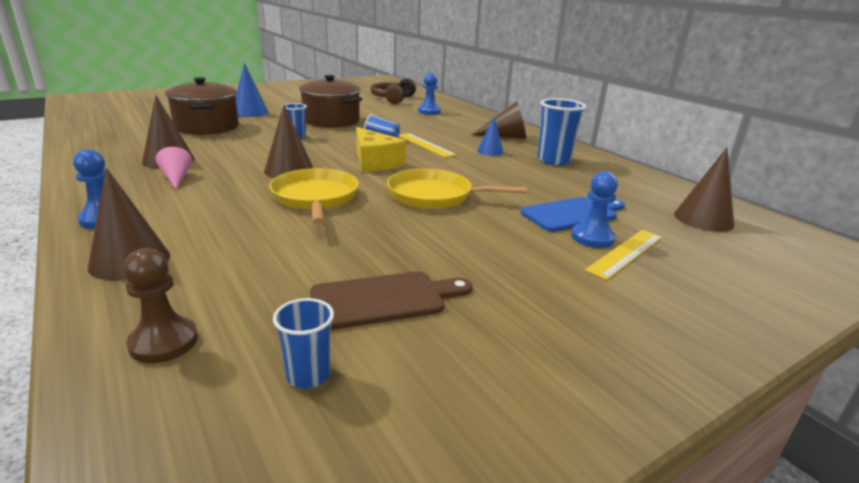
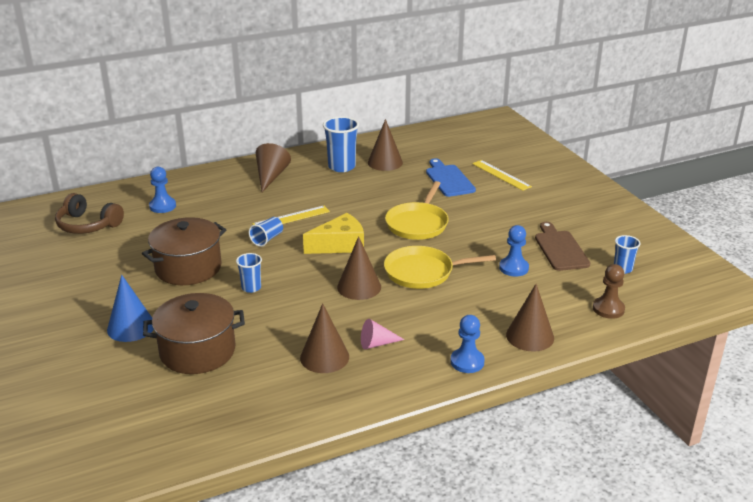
camera: 80 degrees left, 5 degrees up
(490, 151) = (315, 189): blue cone -> none
(592, 238) = (483, 180): blue pawn -> blue pawn (513, 268)
(703, 219) = (454, 142): brown cone -> brown cone (385, 162)

